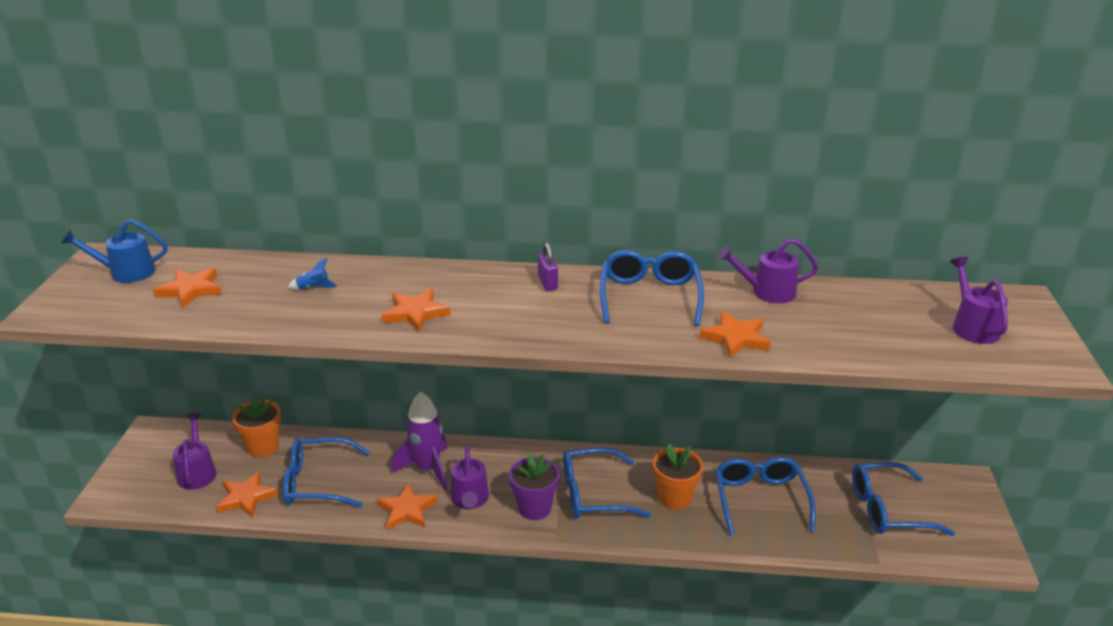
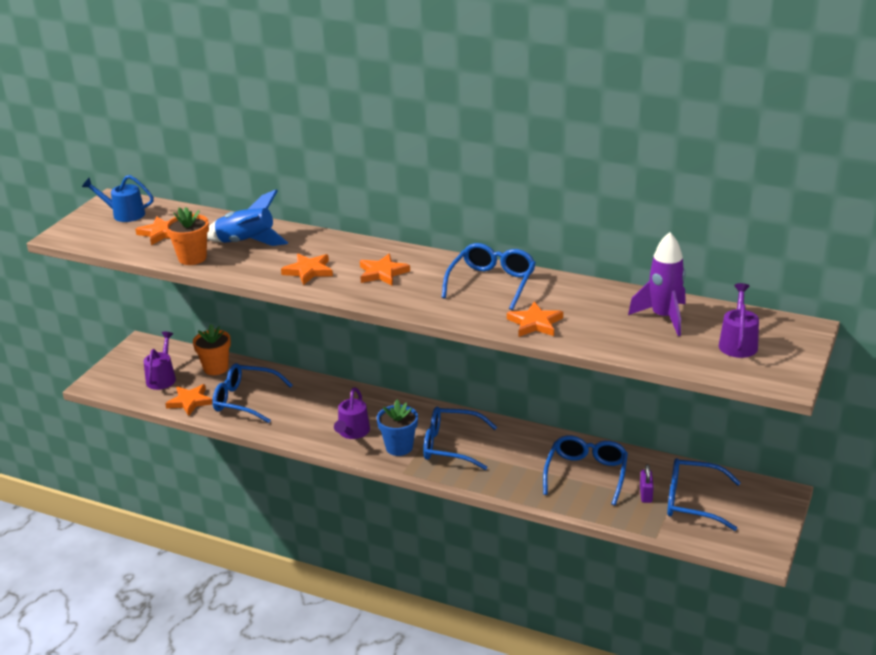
camera: 20 degrees right, 0 degrees up
(313, 288) = (246, 243): blue rocket -> blue rocket, size x2.40
(407, 510) = (302, 431): orange star -> orange star (382, 273)
(428, 469) = (331, 405): purple rocket -> purple rocket (663, 317)
(534, 508) = (399, 447): purple flower pot -> blue flower pot
(547, 283) = (420, 262): purple padlock -> purple padlock (645, 494)
(674, 498) = (515, 460): orange flower pot -> orange flower pot (192, 258)
(766, 292) = (588, 293): purple watering can -> none

